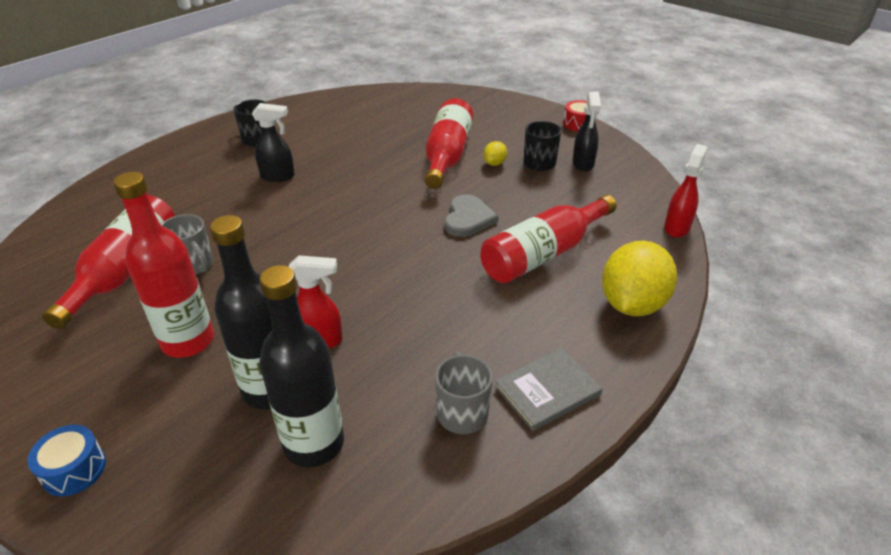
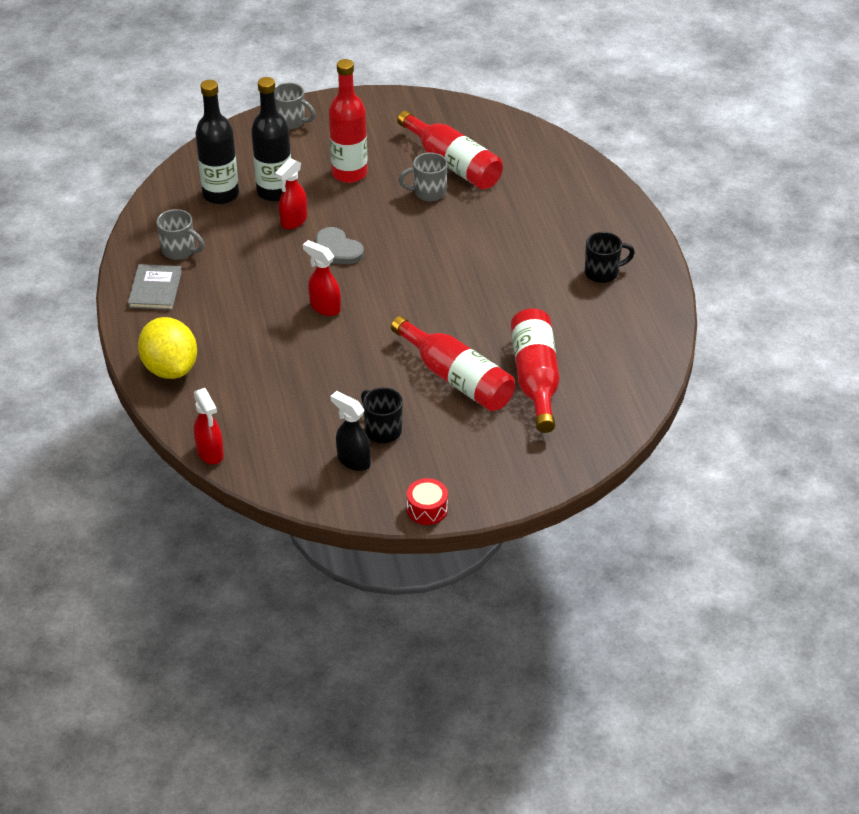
camera: 125 degrees right, 5 degrees up
(74, 469) = (291, 121): blue drum -> grey mug
(278, 176) = (518, 265): black spray bottle -> none
(439, 251) = (324, 307): none -> red spray bottle
(468, 218) = (347, 342): grey heart -> grey heart (336, 250)
(494, 163) = (412, 402): yellow lemon -> none
(544, 254) = (264, 358): red bottle -> red bottle (535, 378)

